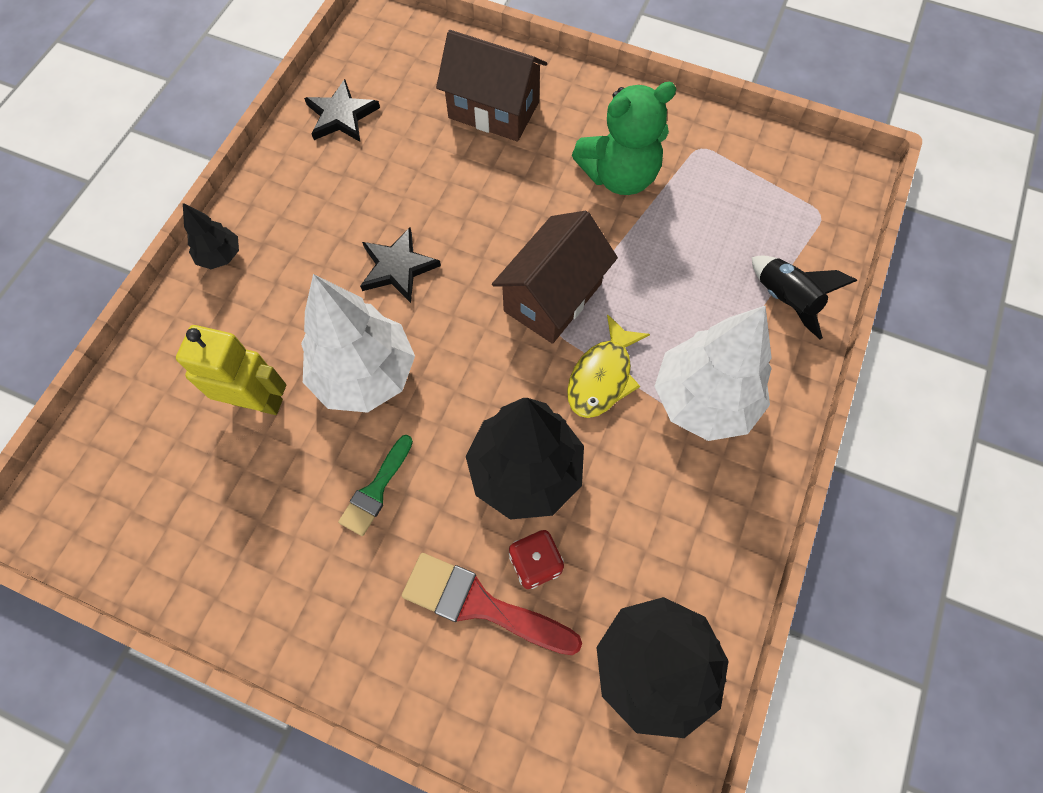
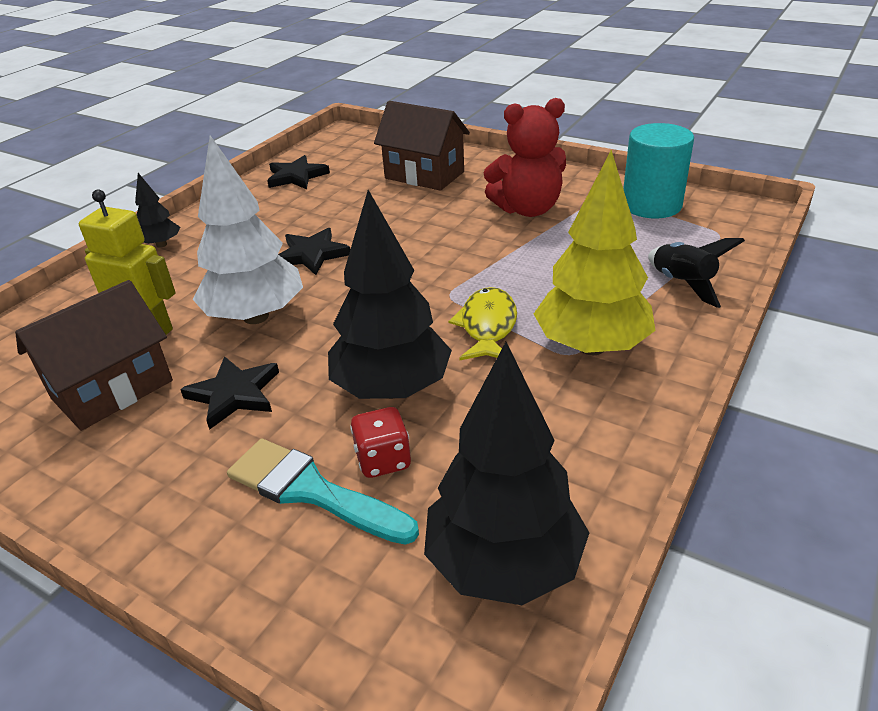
camera: 10 degrees right, 30 degrees down
(376, 490) = (234, 394): green brush -> black star
(480, 605) = (312, 491): red brush -> turquoise brush
(552, 297) = (450, 275): brown house -> brown house (112, 389)
(602, 376) = (487, 327): yellow fish -> yellow fish turned 150 degrees clockwise
(619, 175) = (527, 209): green teddy bear -> red teddy bear
(704, 399) = (591, 346): white tree -> yellow tree
(750, 164) = (651, 205): none -> turquoise cylinder

